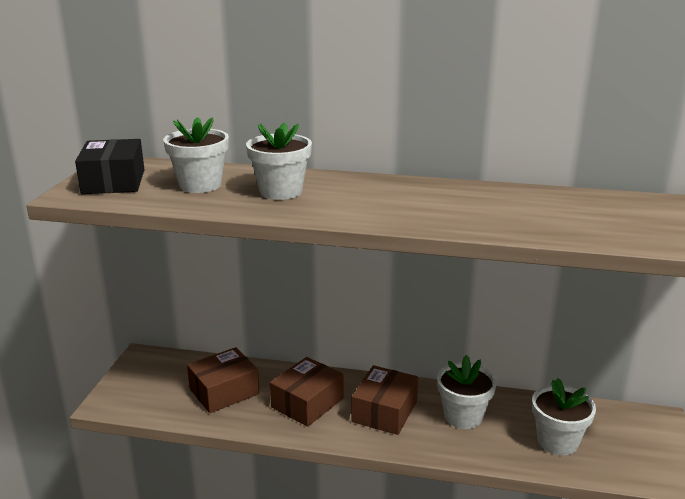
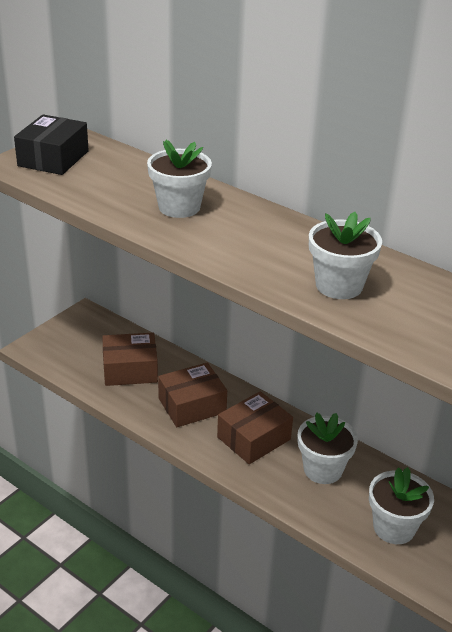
camera: 25 degrees right, 10 degrees up
(200, 185) = (118, 181): white flower pot -> white flower pot (339, 285)

